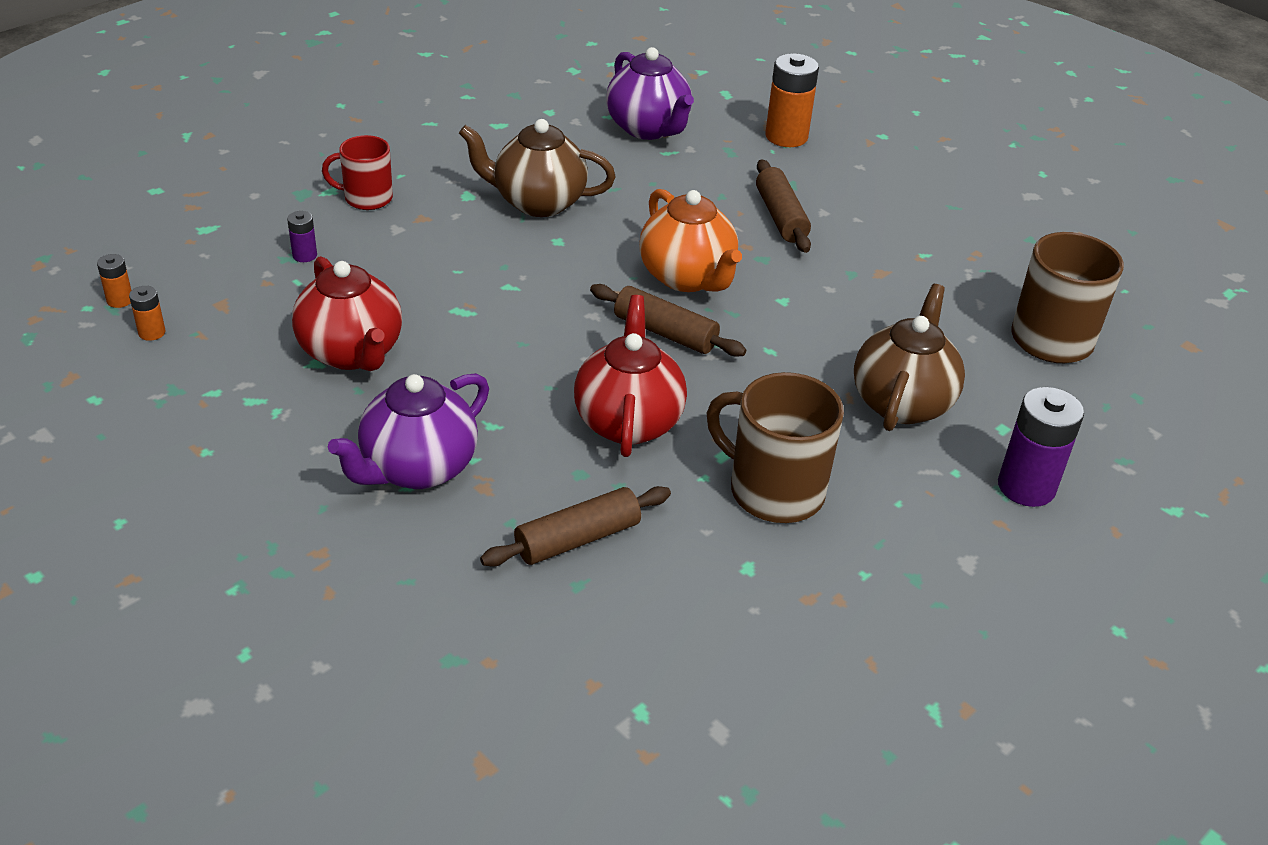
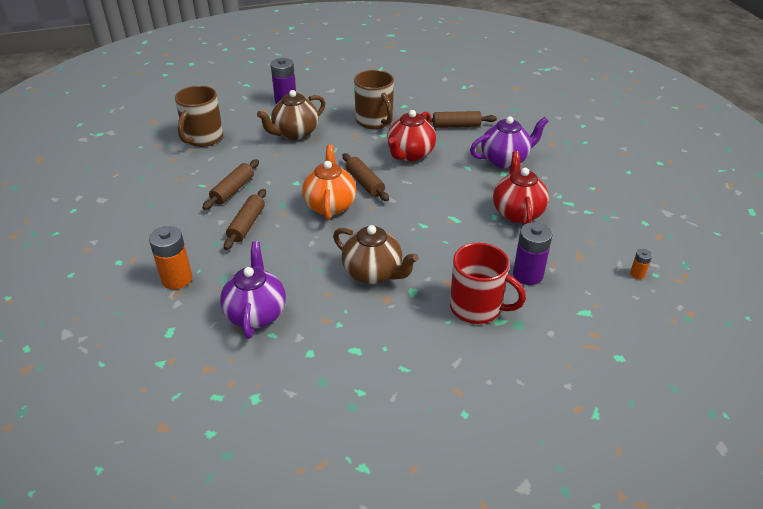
camera: 150 degrees left, 0 degrees up
(152, 332) = (618, 249): orange battery -> none
(304, 255) = (527, 275): purple battery -> purple battery, size x2.04
(366, 198) = (477, 307): red mug -> red mug, size x1.61
(867, 259) = (233, 190): none -> brown rolling pin

